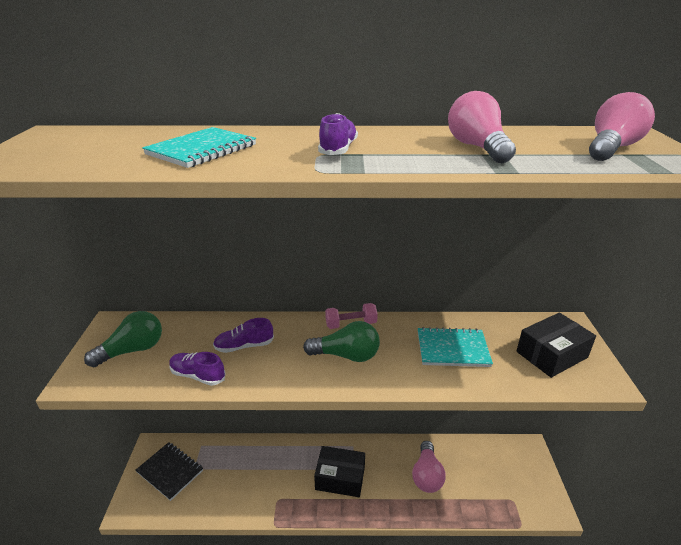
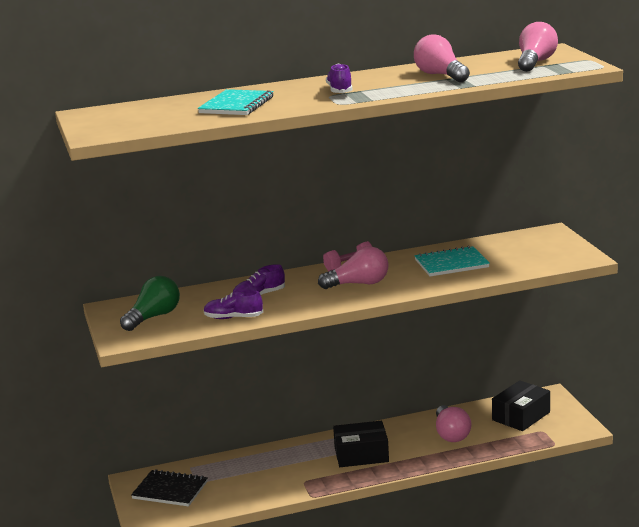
camera: 15 degrees left, 10 degrees down
(346, 355) = (358, 284): green light bulb -> pink light bulb
(551, 354) = (538, 251): black box -> black box (521, 416)

